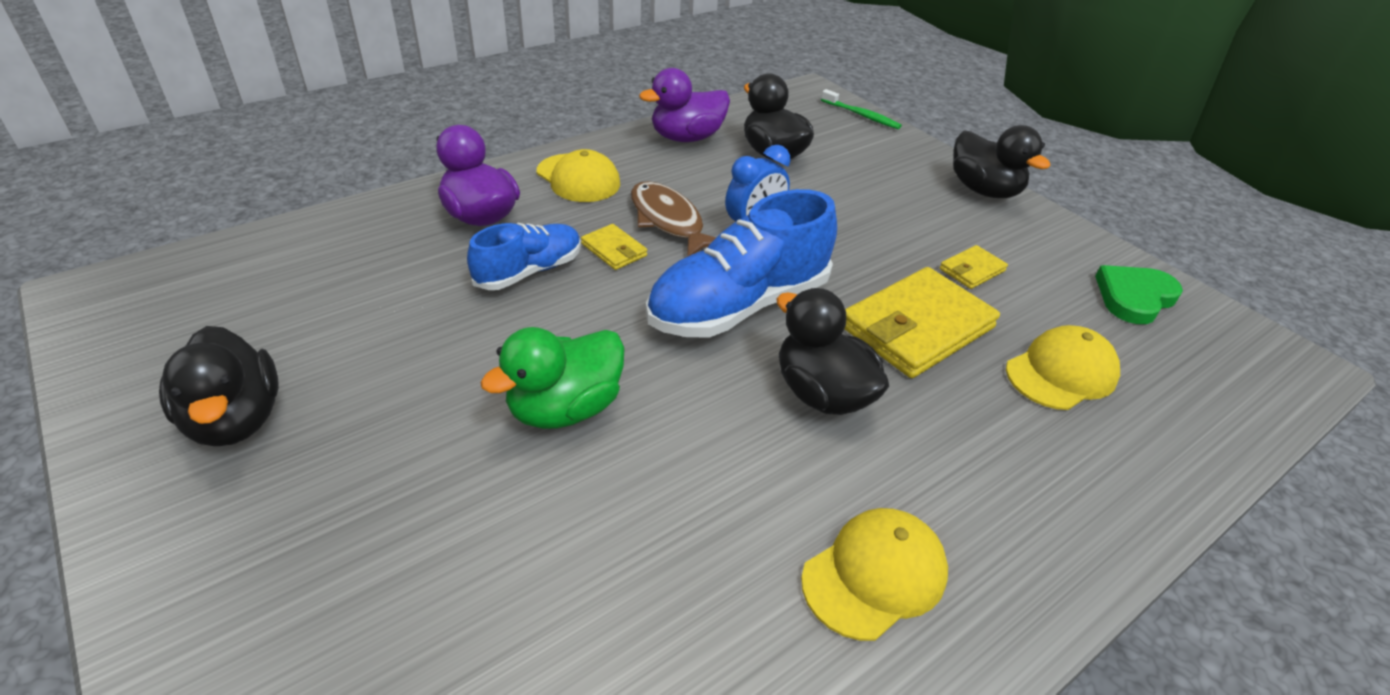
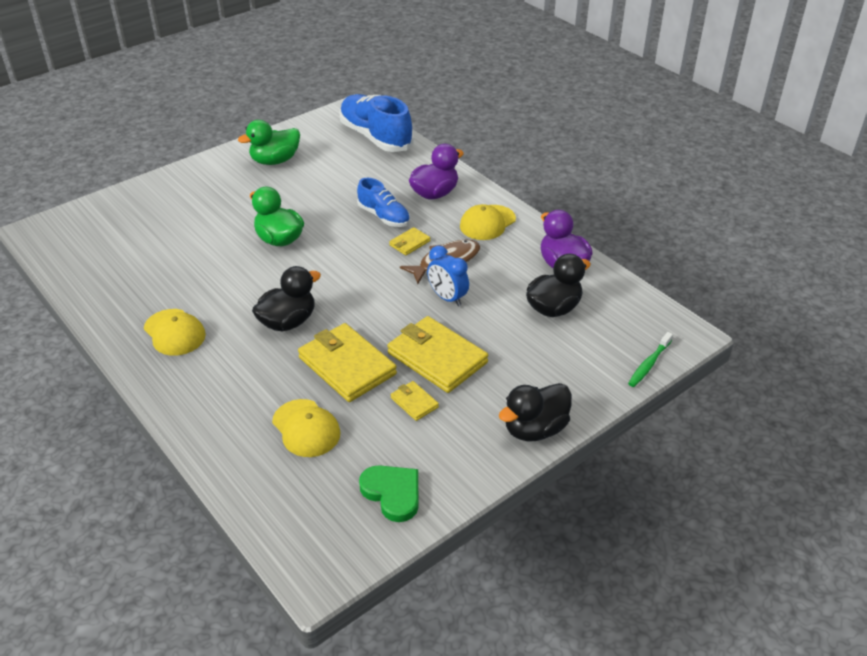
camera: 90 degrees right, 0 degrees up
(236, 419) = (275, 161): black duck -> green duck
(738, 306) = (361, 292): blue shoe -> blue shoe (375, 137)
(880, 245) = (437, 357): none -> yellow wallet

